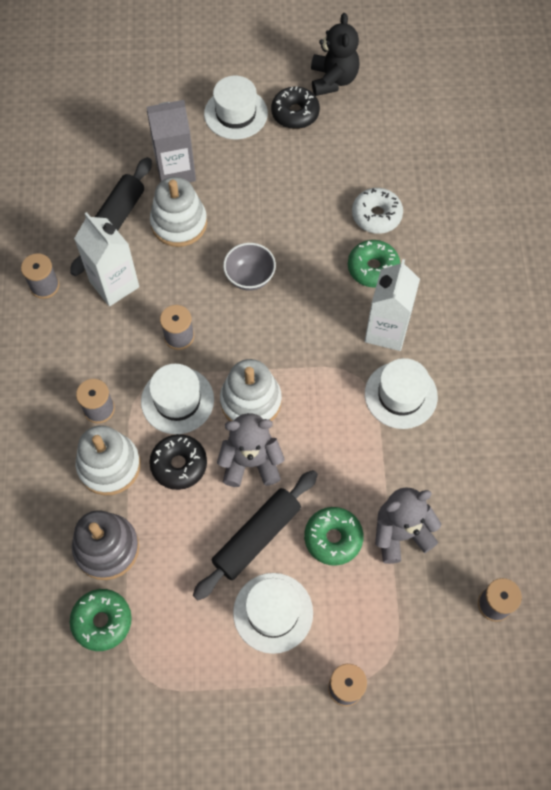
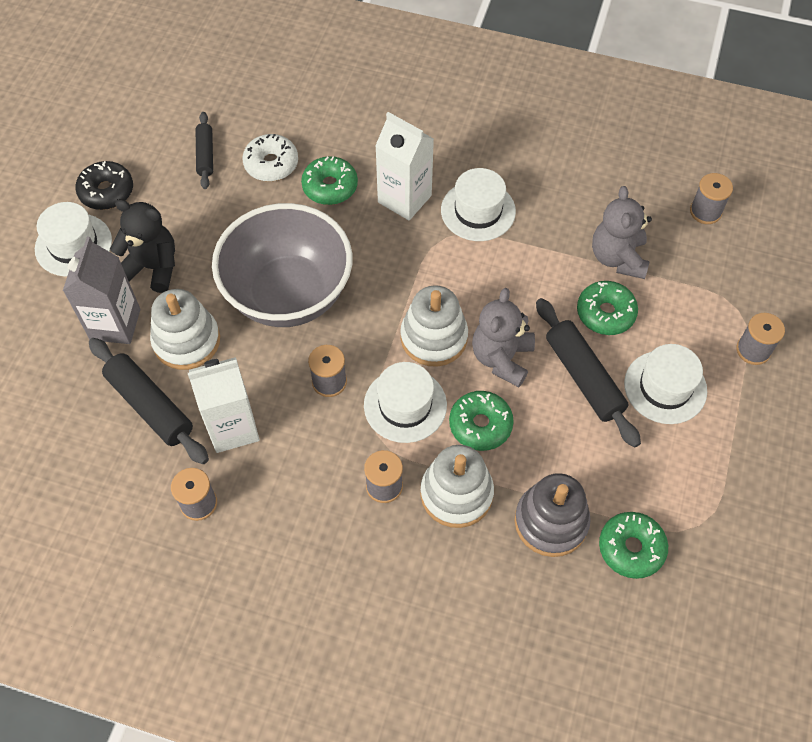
camera: 70 degrees left, 5 degrees down
(179, 465) = (480, 425): black donut -> green donut
(250, 277) = (288, 294): grey bowl -> grey bowl, size x2.28
(333, 80) = (84, 145): black teddy bear -> black teddy bear (153, 267)
(363, 165) = (205, 155): none -> black rolling pin

